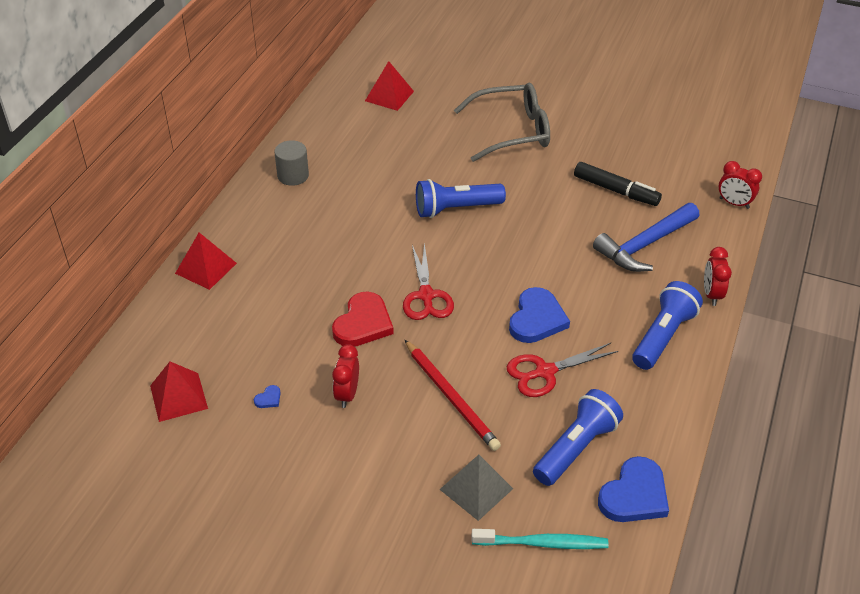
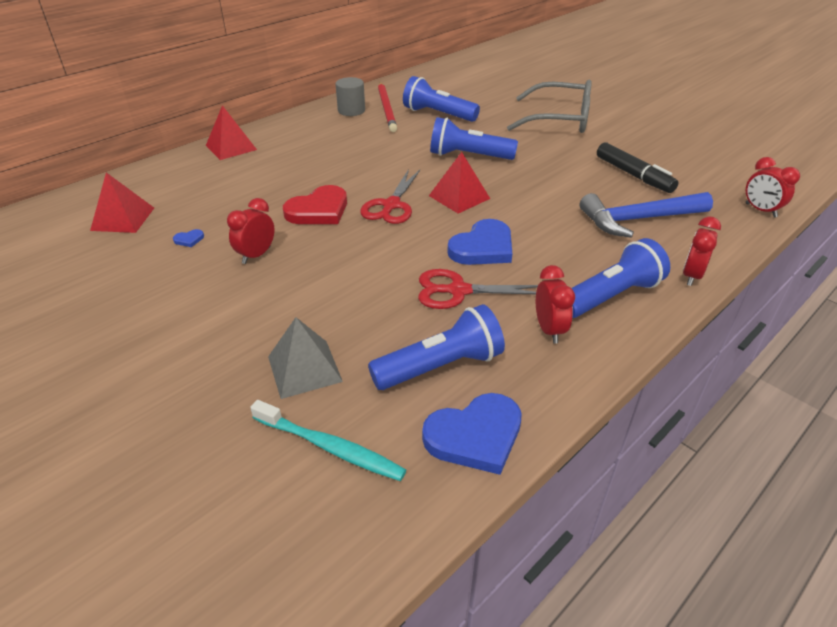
camera: 25 degrees right, 5 degrees down
(388, 156) = (438, 114): none -> blue flashlight
(389, 96) = (470, 82): red pyramid -> red pyramid (459, 197)
(451, 396) = (348, 284): red pencil -> red pencil (386, 108)
(634, 385) = (549, 330): none -> red clock

